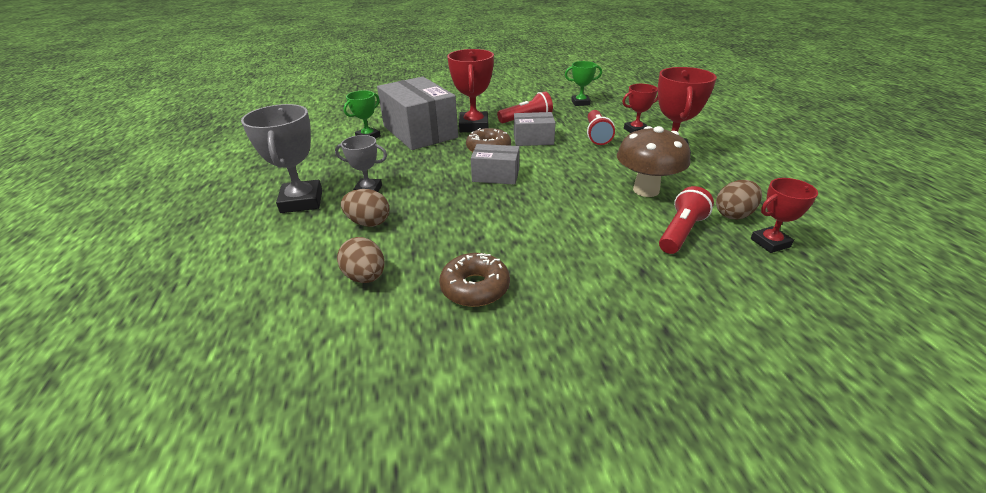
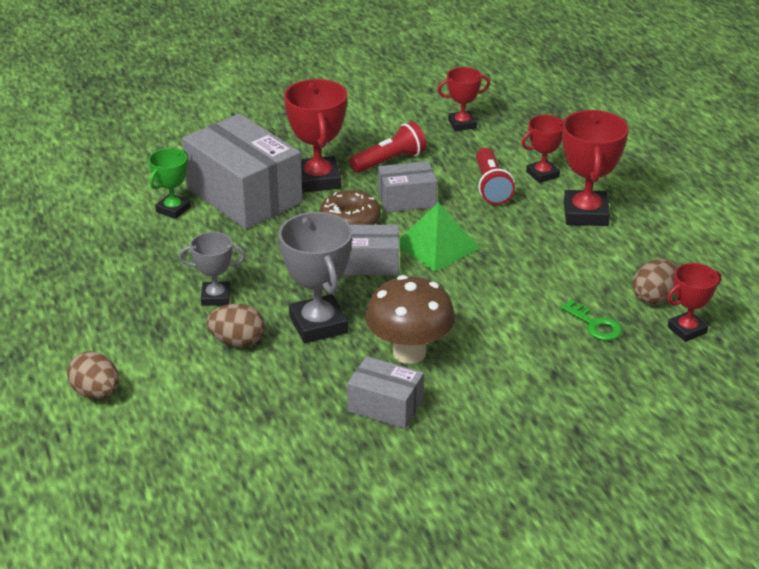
camera: 10 degrees left, 0 degrees up
(302, 201) = (138, 320): grey trophy -> grey trophy (318, 324)
(365, 277) = (264, 406): brown egg -> brown egg (96, 393)
(475, 287) = (385, 406): brown donut -> grey box
(549, 167) = (436, 246): none -> green pyramid
(580, 103) = (462, 124): green trophy -> red trophy
(646, 190) = (557, 271): brown mushroom -> brown mushroom (409, 353)
(681, 232) = (595, 325): red flashlight -> green key

